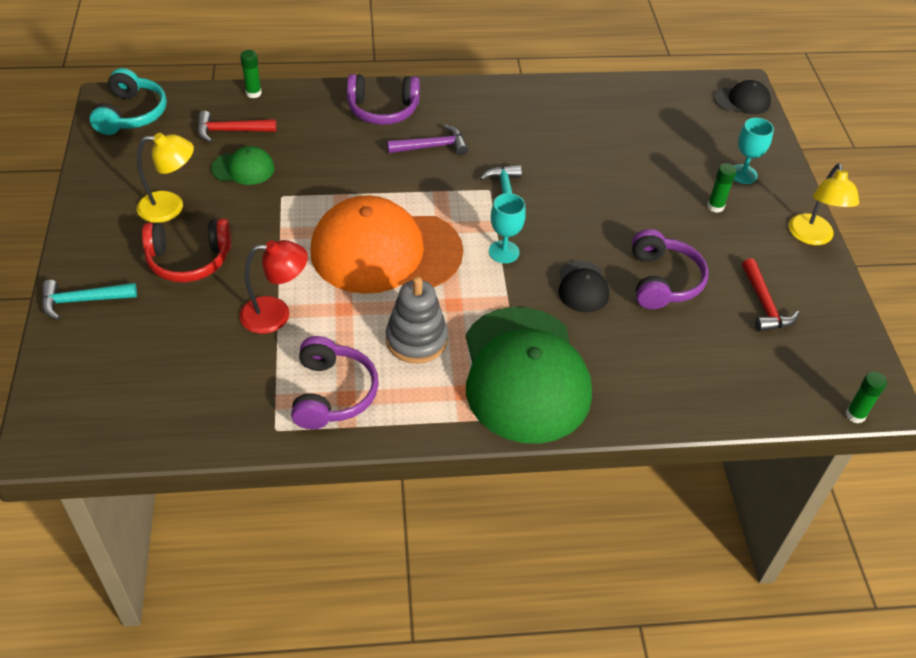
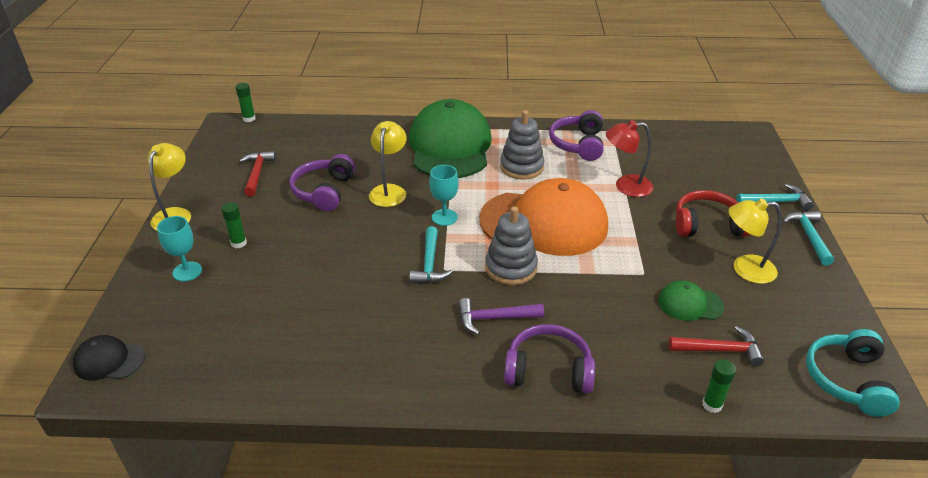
camera: 170 degrees left, 10 degrees down
(73, 251) = (809, 237): none -> turquoise hammer
(420, 195) = (511, 267): none -> grey stacking toy
(582, 287) = (389, 191): black cap -> yellow lamp

